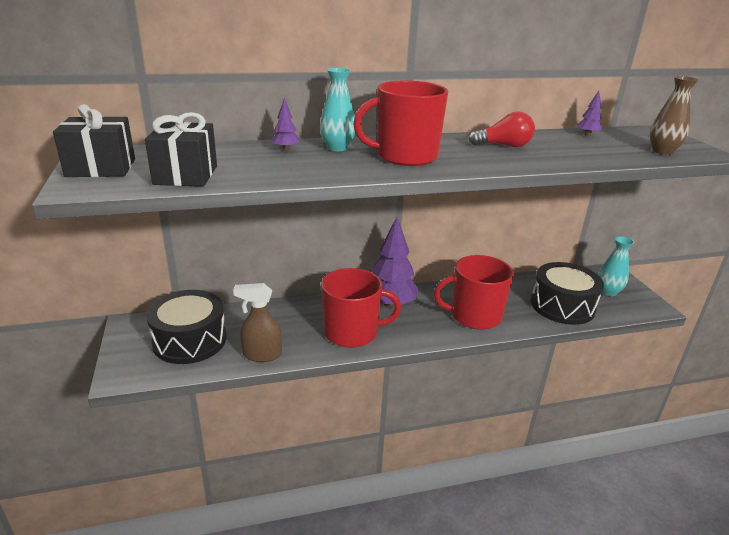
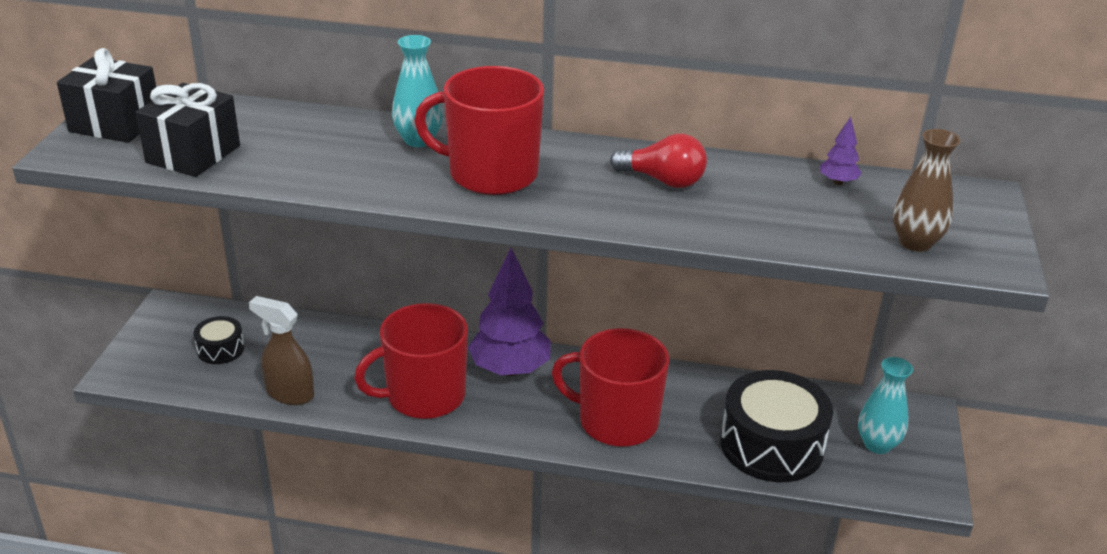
camera: 25 degrees right, 5 degrees up
(189, 340) = (220, 349): black drum -> black drum, size x0.48
(286, 149) = (349, 131): purple tree -> none
(352, 332) = (424, 396): red mug -> red mug turned 135 degrees clockwise

